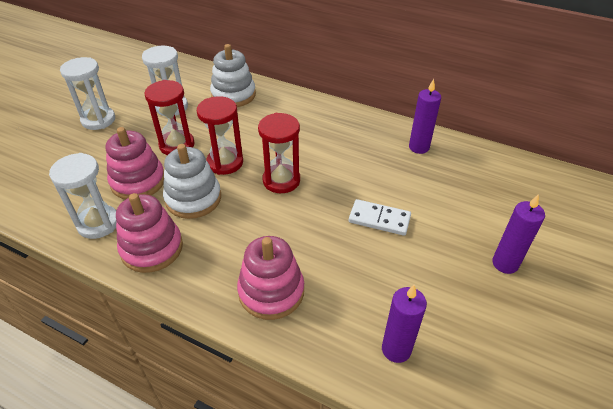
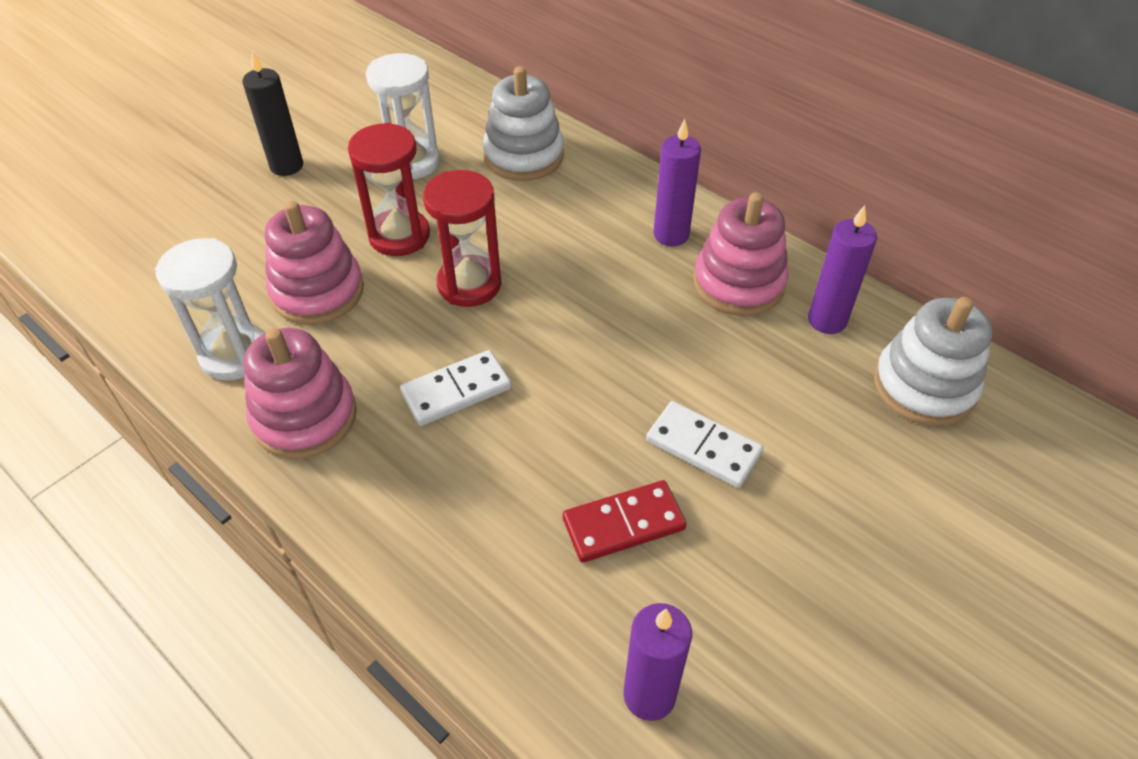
camera: 15 degrees right, 5 degrees up
(98, 120) = (286, 166): white hourglass -> black candle
(193, 198) = (397, 341): white stacking toy -> white stacking toy (924, 386)
(236, 218) = (456, 391): none -> white domino
(271, 291) = (472, 538): pink stacking toy -> pink stacking toy (738, 283)
(281, 180) = (554, 337): red hourglass -> none
(351, 266) = (623, 524): none -> red domino
(505, 263) = (907, 584): purple candle -> purple candle (671, 235)

